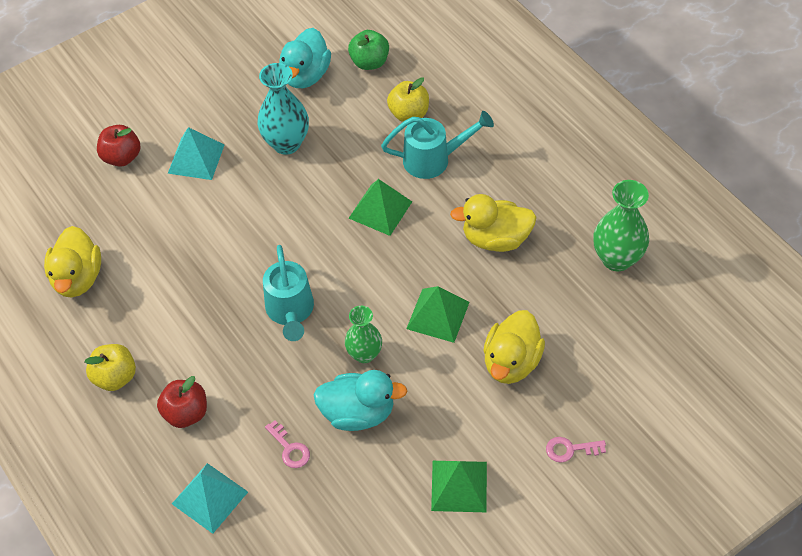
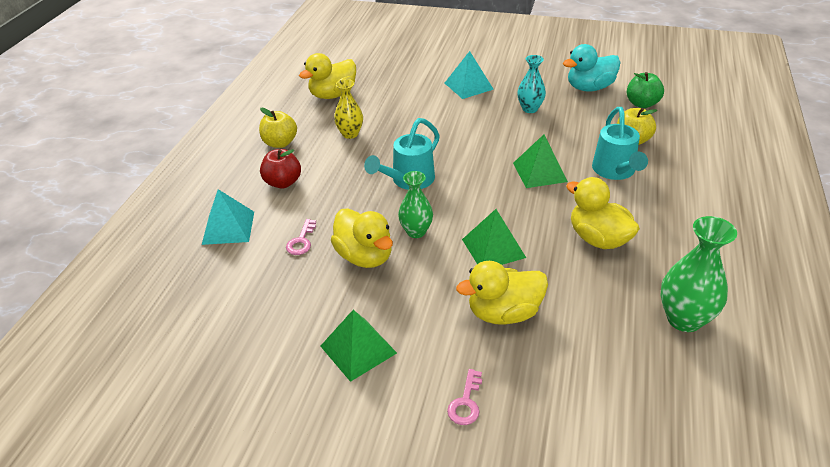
camera: 50 degrees right, 15 degrees down
(122, 157) = (432, 64): red apple -> none
(166, 308) = (350, 134): none -> yellow vase
(286, 143) = (530, 109): turquoise vase -> turquoise vase, size x0.66
(358, 413) = (365, 256): turquoise duck -> yellow duck
(433, 159) = (615, 171): turquoise watering can -> turquoise watering can turned 45 degrees clockwise
(570, 449) = (466, 402): pink key -> pink key turned 120 degrees counterclockwise

